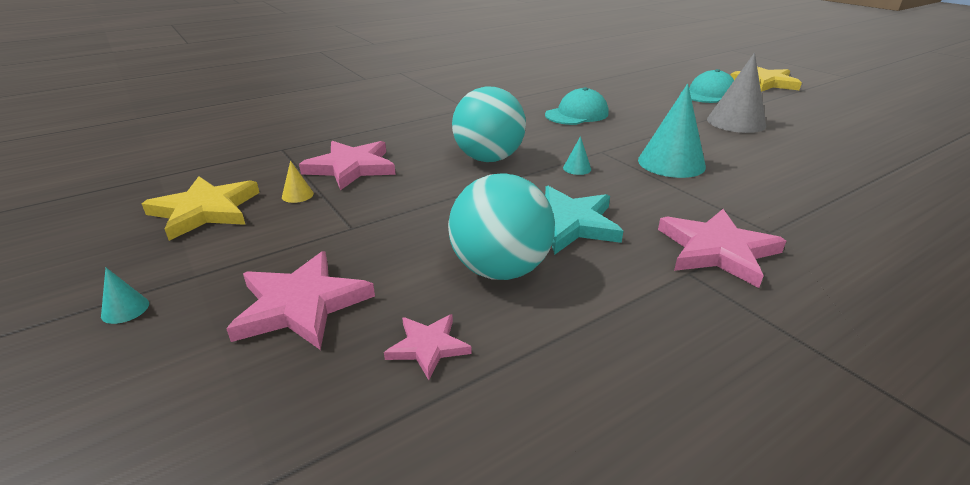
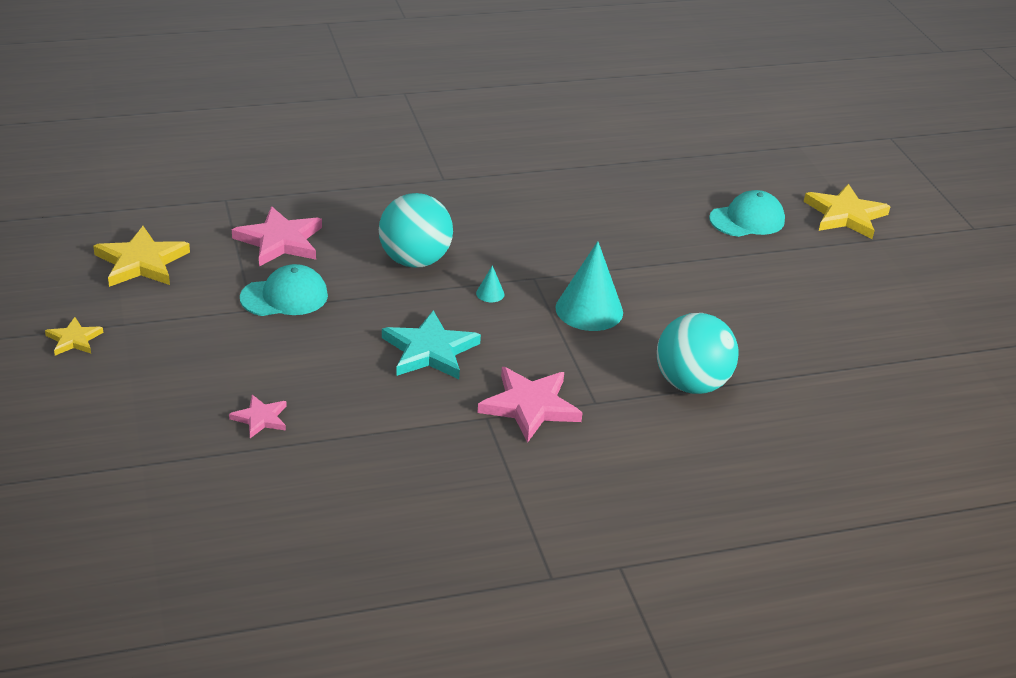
camera: 15 degrees right, 5 degrees up
(125, 309) = (74, 339): turquoise cone -> yellow star
(297, 195) = (221, 263): yellow cone -> none
(301, 305) = (190, 367): pink star -> none
(500, 270) = (345, 377): turquoise ball -> turquoise ball (691, 384)
(576, 114) = (556, 218): turquoise cap -> turquoise cap (284, 296)
(736, 122) = (724, 272): grey cone -> none

